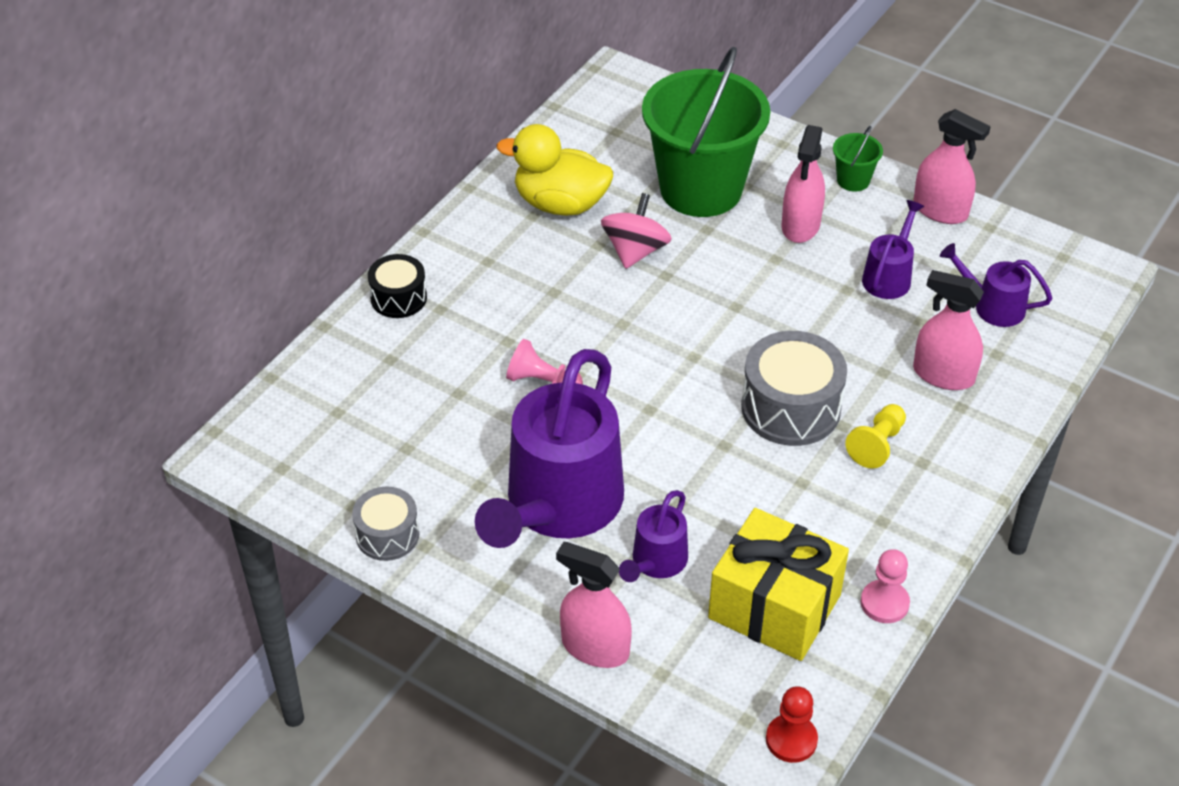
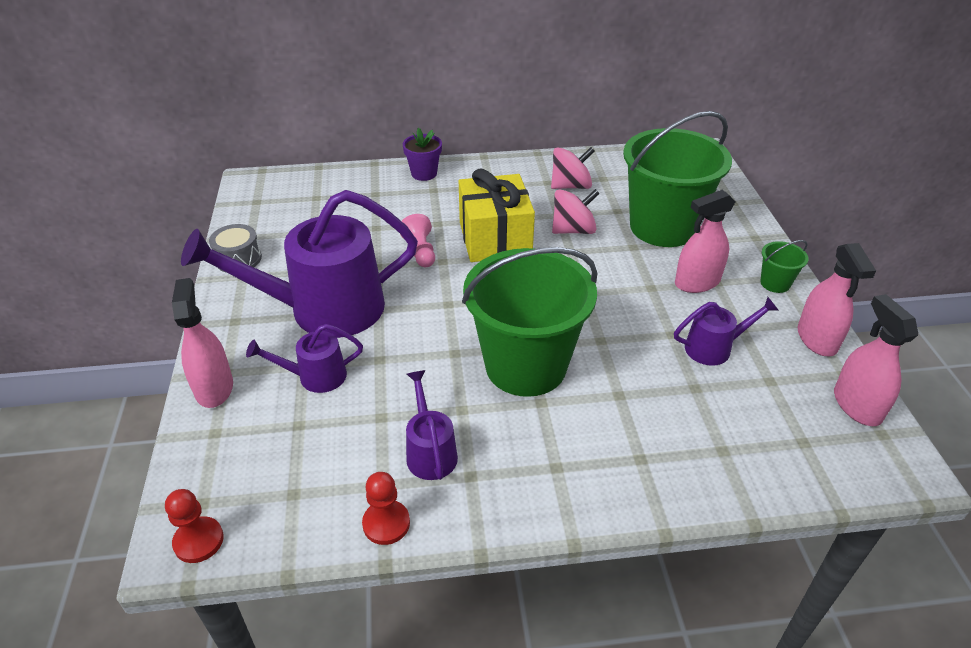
camera: 50 degrees right, 5 degrees down
(398, 298) = (424, 173): black drum -> purple flower pot
(560, 204) = (570, 186): yellow duck -> pink spinning top
(774, 606) = (326, 459): yellow gift -> yellow gift (495, 238)
(790, 408) = (525, 366): grey drum -> green bucket
(877, 445) = (543, 430): yellow pawn -> none
(884, 603) = (386, 523): pink pawn -> red pawn
(943, 375) = (659, 430): pink spray bottle -> pink spray bottle (856, 405)
(992, 306) = (767, 420): purple watering can -> purple watering can (430, 451)

